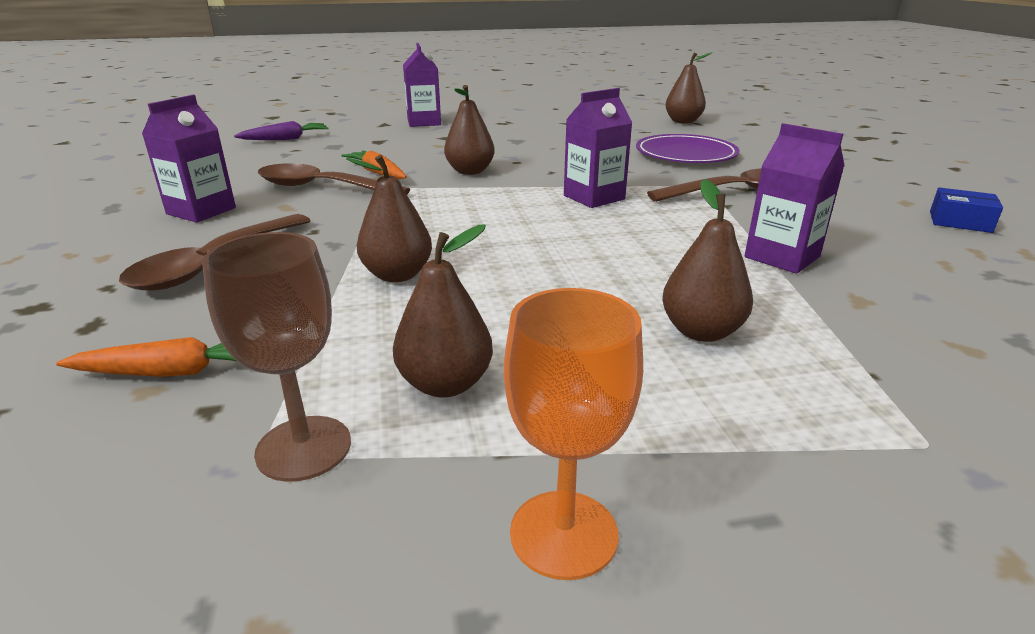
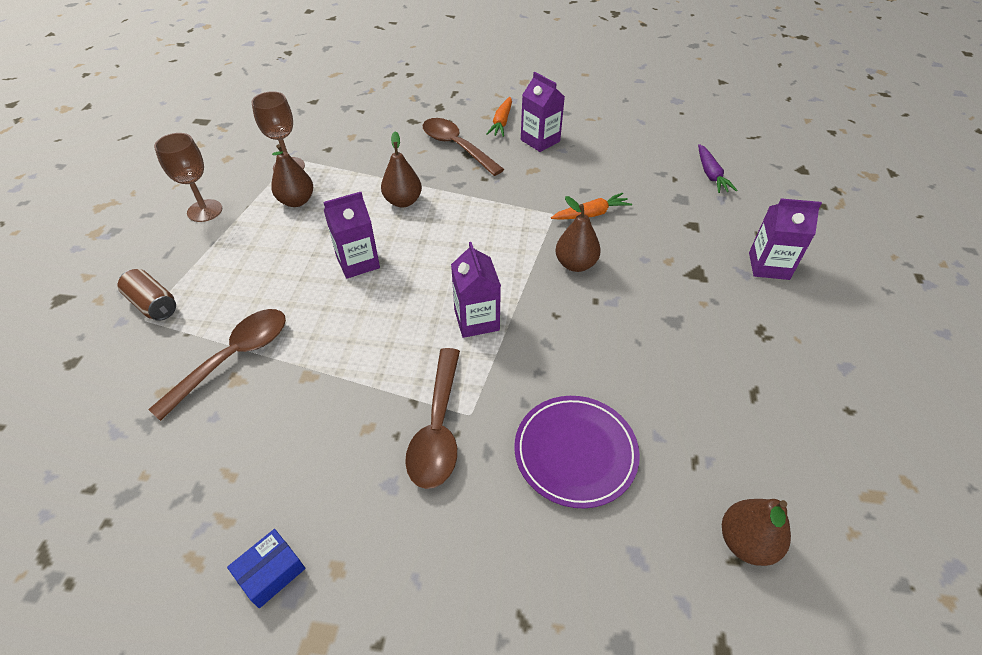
camera: 110 degrees right, 20 degrees up
(173, 372) = (359, 141): orange carrot -> orange carrot (501, 122)
(321, 188) = (565, 186): brown spoon -> brown spoon (234, 358)
(564, 533) = (204, 211): orange goblet -> brown goblet
(701, 331) = (266, 290): brown pear -> none
(782, 257) = (309, 377): purple carton -> purple carton (358, 262)
(890, 451) = (153, 304): none -> brown can

